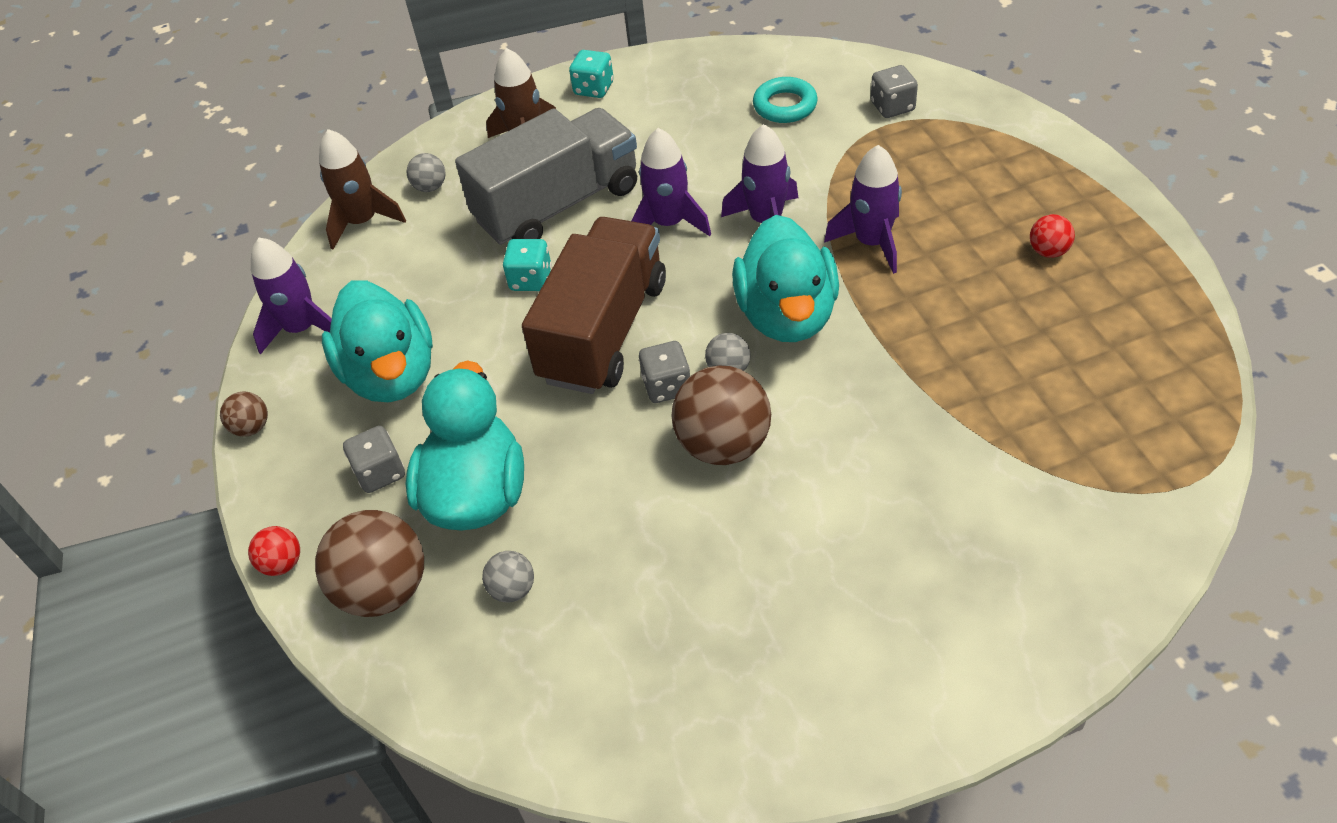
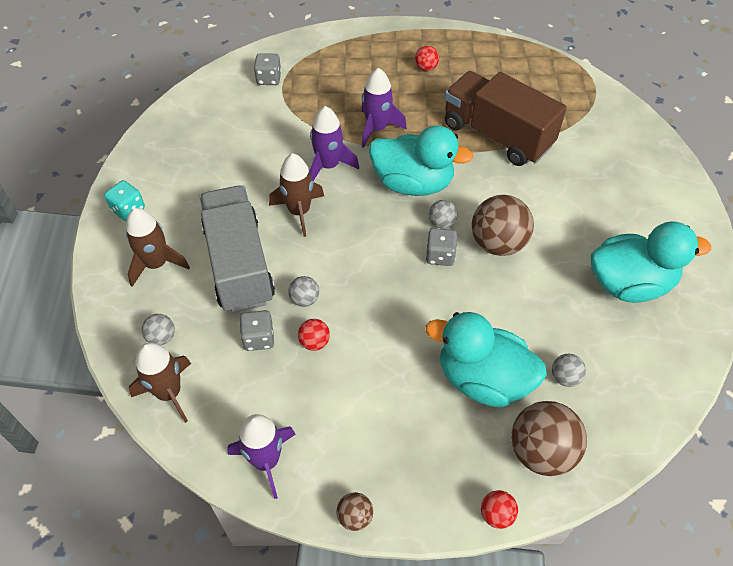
camera: 75 degrees left, 5 degrees up
(380, 473) = (440, 433): grey dice -> grey dice (258, 338)
(391, 375) = (350, 407): turquoise duck -> turquoise duck (629, 284)
(471, 311) = (314, 342): none -> red ball
(531, 279) = (304, 299): turquoise dice -> grey ball
(603, 331) = (376, 273): brown truck -> brown truck (497, 135)
(669, 223) = (299, 211): purple rocket -> brown rocket
(785, 106) = (229, 122): turquoise ring -> none

